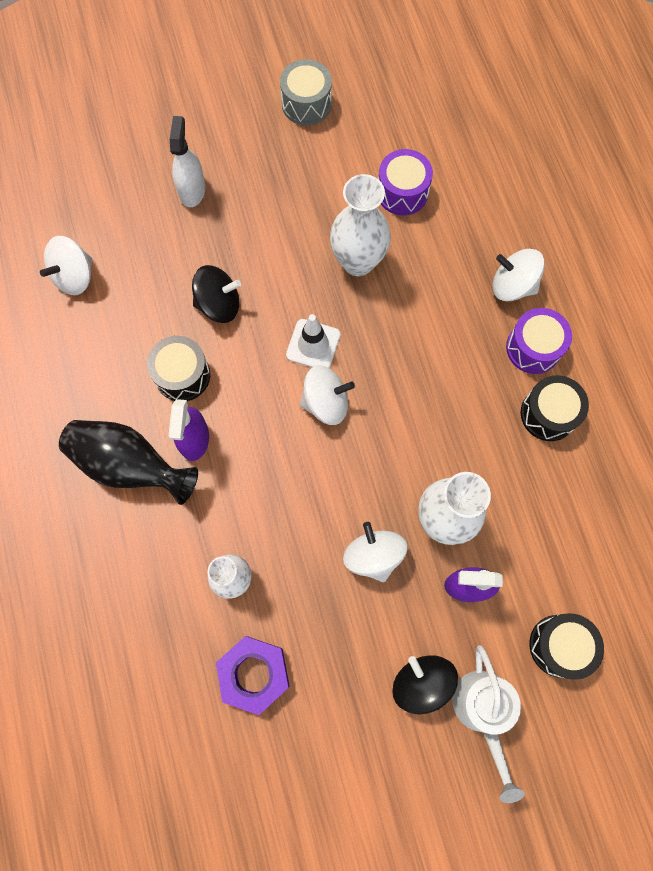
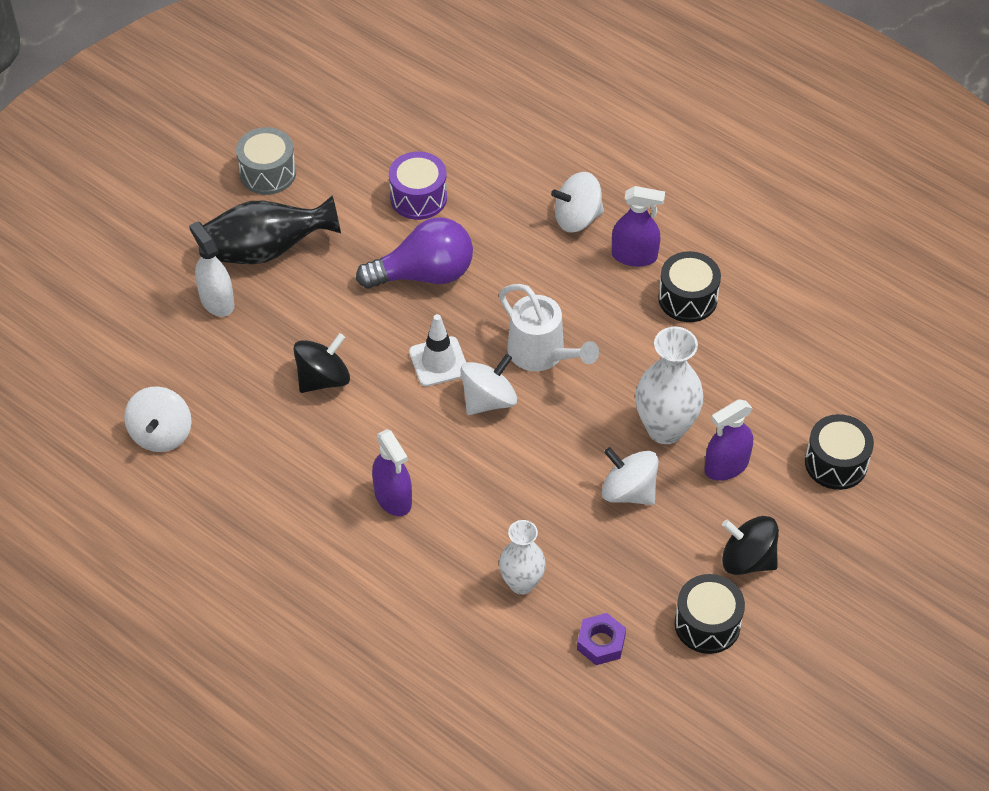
camera: 35 degrees left, 20 degrees down
(130, 465) = (349, 553): black vase -> black vase (267, 250)
(182, 375) = (337, 454): black drum -> black drum (707, 624)
(254, 674) = (601, 643): purple nut -> purple nut, size x0.63
(358, 261) = (424, 274): white vase -> purple light bulb
(483, 712) = (814, 549): white watering can -> white watering can (542, 354)
(533, 348) = (634, 256): purple drum -> purple spray bottle

